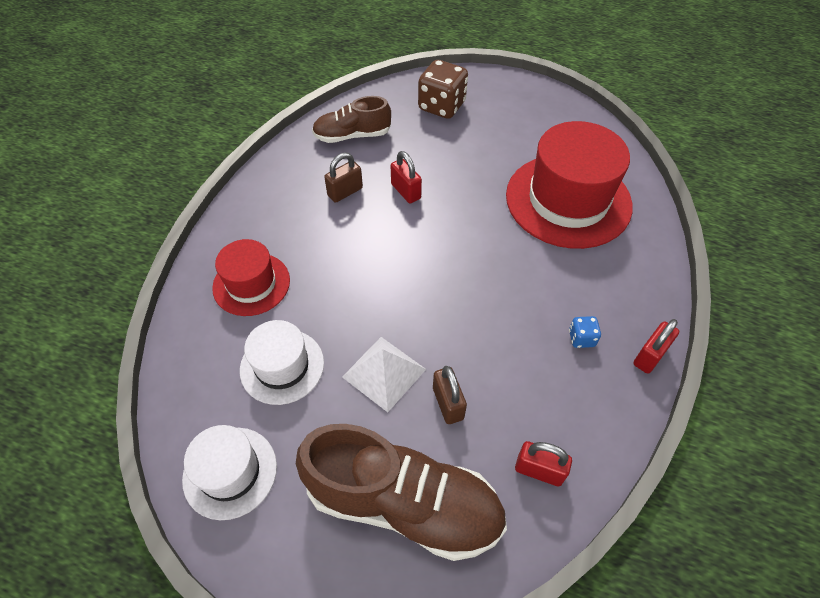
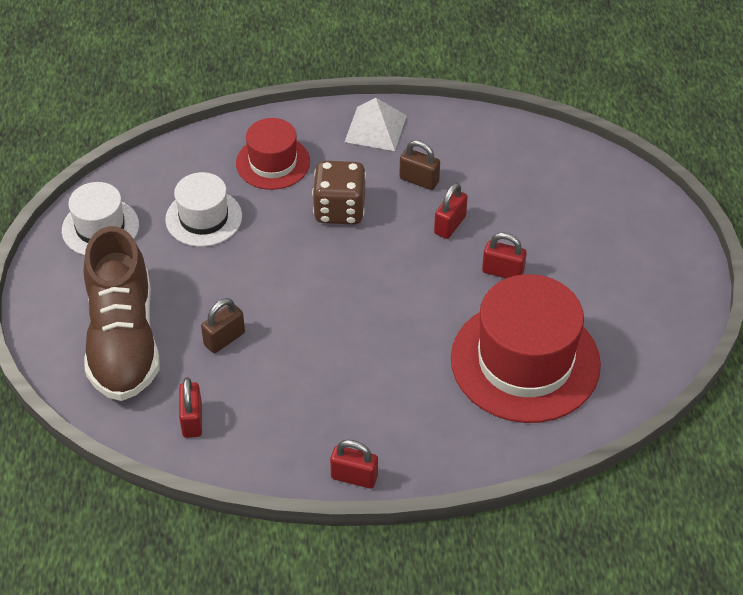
camera: 65 degrees right, 5 degrees down
(352, 135) = (501, 154): brown shoe -> none
(384, 373) = (232, 285): white pyramid -> white pyramid (375, 128)
(441, 106) = (599, 209): brown dice -> brown dice (339, 210)
(472, 179) = (503, 272): none -> red padlock
(581, 338) = (345, 417): blue dice -> none

